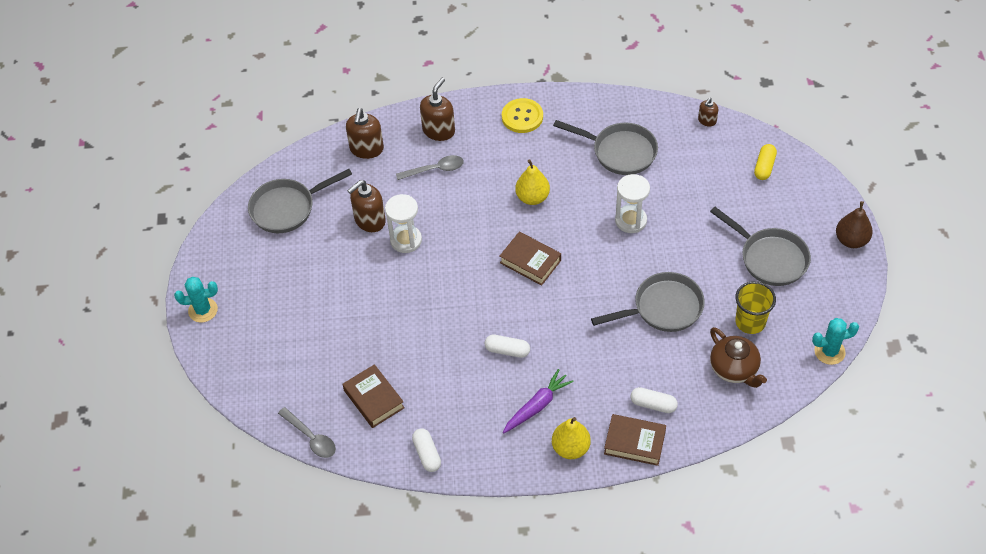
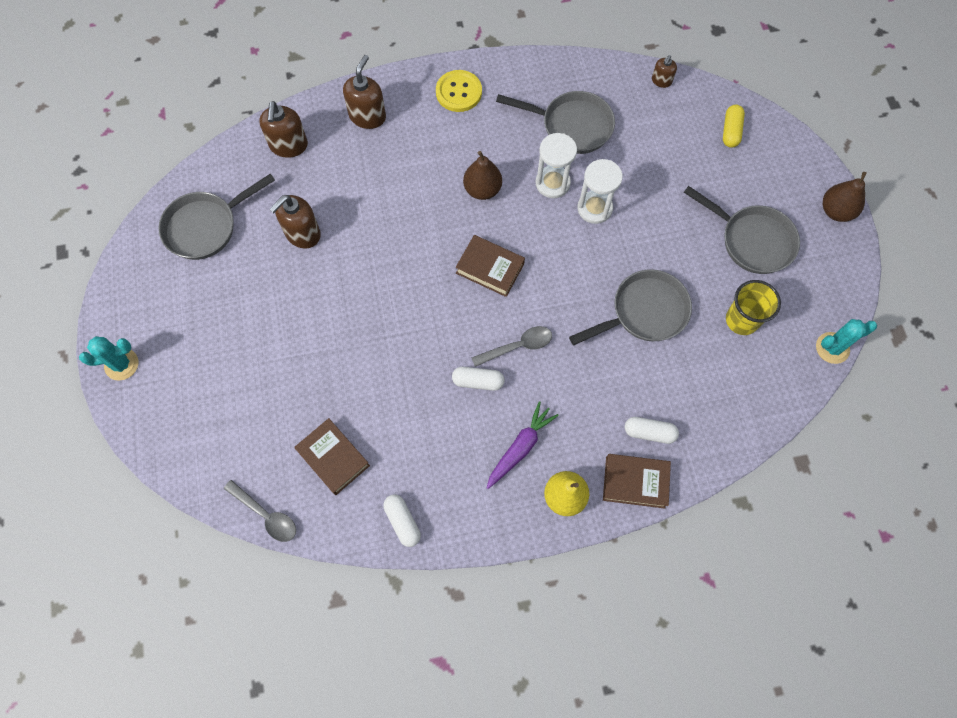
camera: 10 degrees left, 15 degrees up
(406, 240) = (346, 254): white hourglass -> white hourglass (552, 183)
(435, 169) = (369, 164): grey spoon -> grey spoon (517, 346)
(532, 197) = (482, 189): yellow pear -> brown pear
(734, 369) = (732, 379): brown teapot -> none

